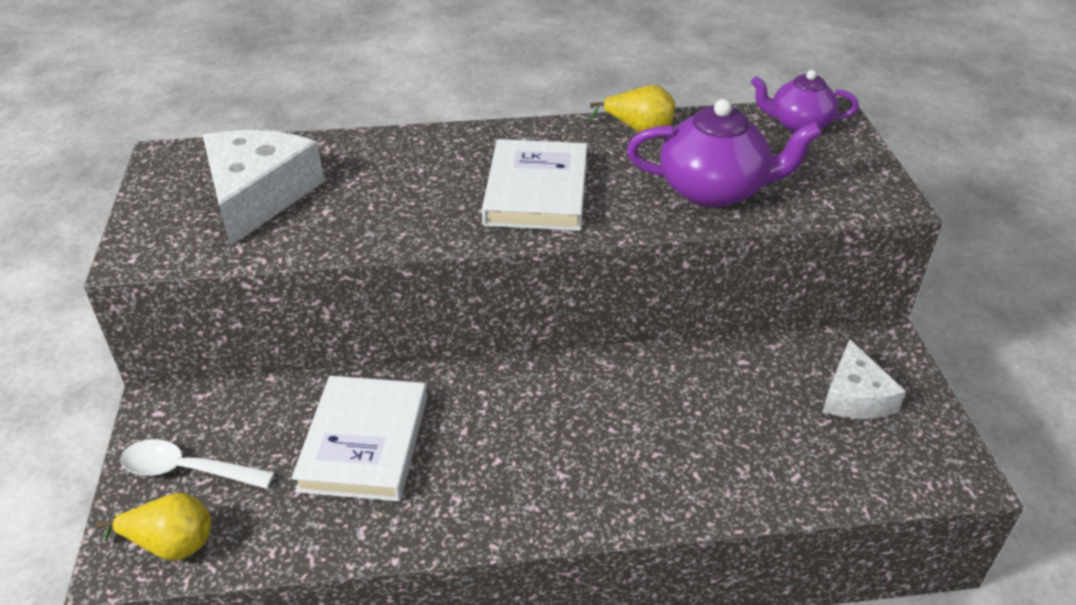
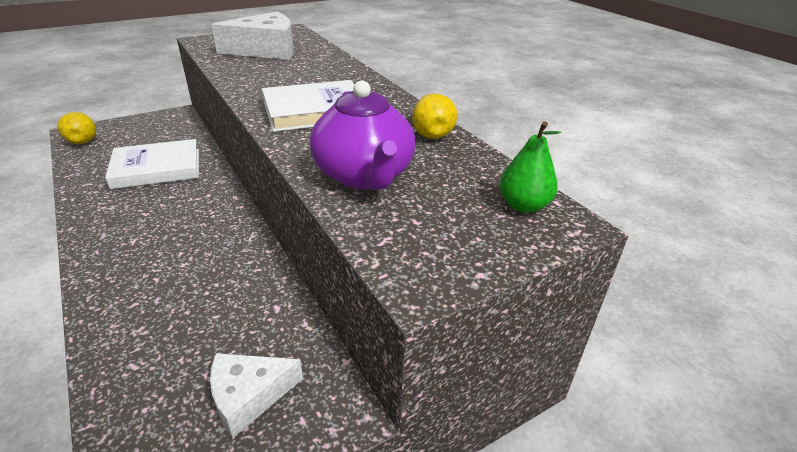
camera: 65 degrees right, 5 degrees down
(187, 470) = (133, 131): white spoon -> none
(798, 124) = (523, 206): purple teapot -> green pear

